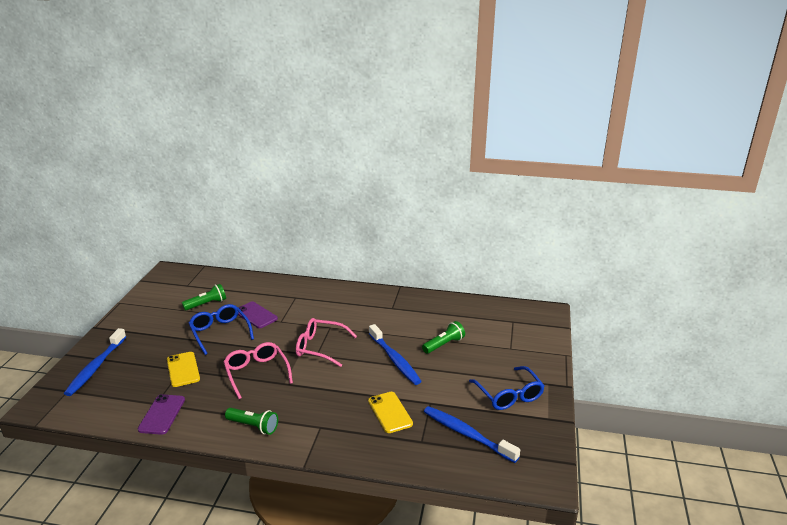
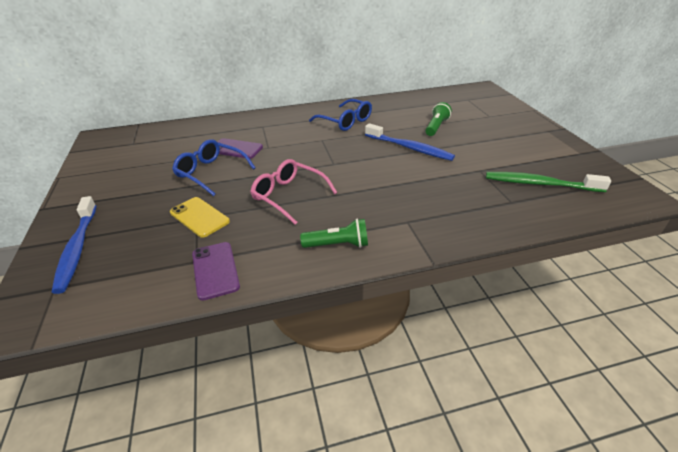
camera: 25 degrees left, 10 degrees up
(206, 304) = (171, 153): green flashlight -> none
(320, 347) = (330, 157): pink glasses -> none
(390, 412) = (456, 188): yellow phone -> none
(467, 434) = (540, 184): blue toothbrush -> green toothbrush
(509, 395) = (531, 146): blue glasses -> blue glasses (345, 121)

